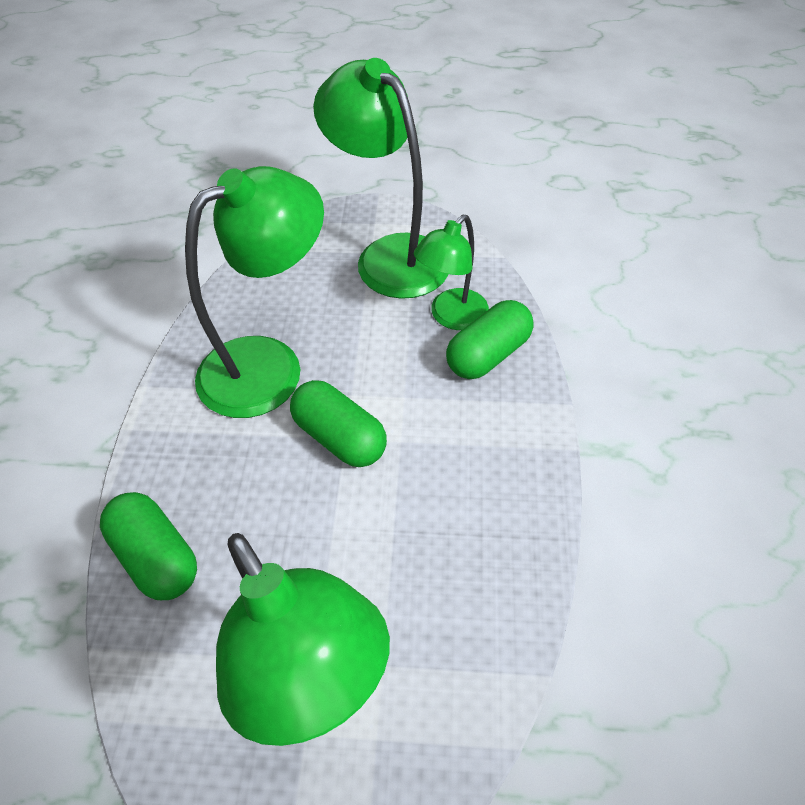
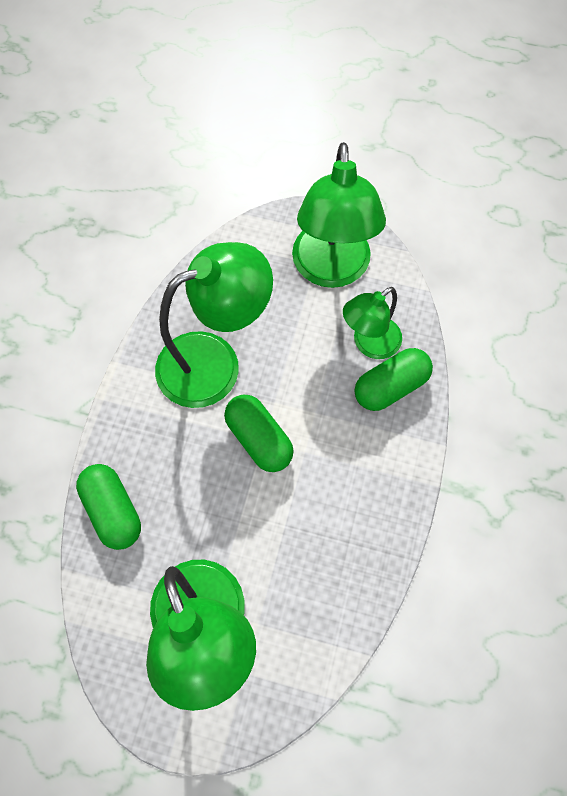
camera: 10 degrees right, 15 degrees up
(390, 255) = (331, 270): green lamp -> green lamp turned 150 degrees counterclockwise

